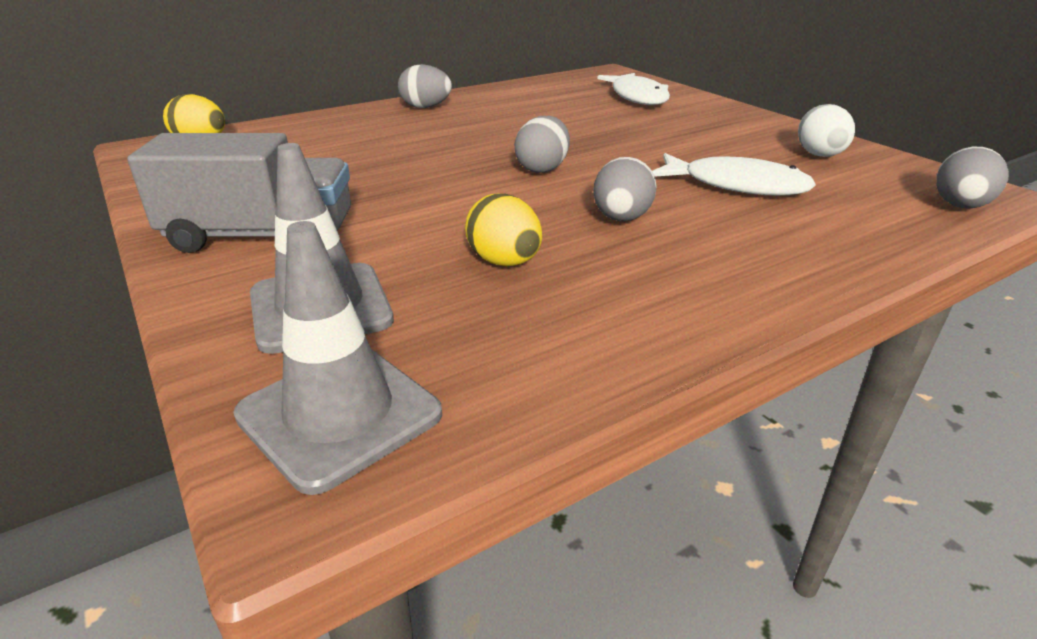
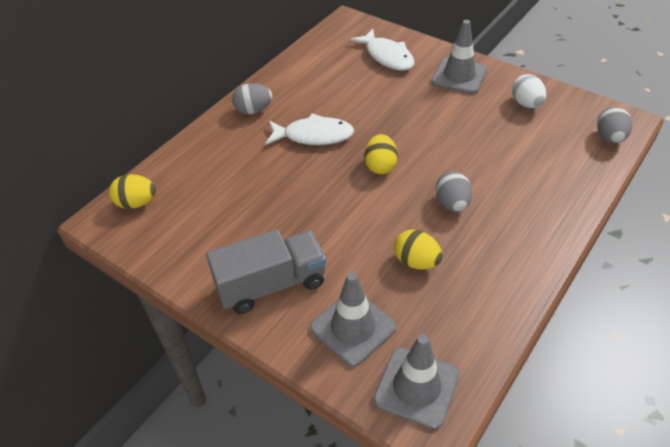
camera: 20 degrees left, 15 degrees up
(542, 169) = (380, 166): grey egg -> yellow egg
(728, 122) = (459, 76): none -> grey traffic cone
(736, 185) = (495, 151): white fish -> white fish (313, 136)

